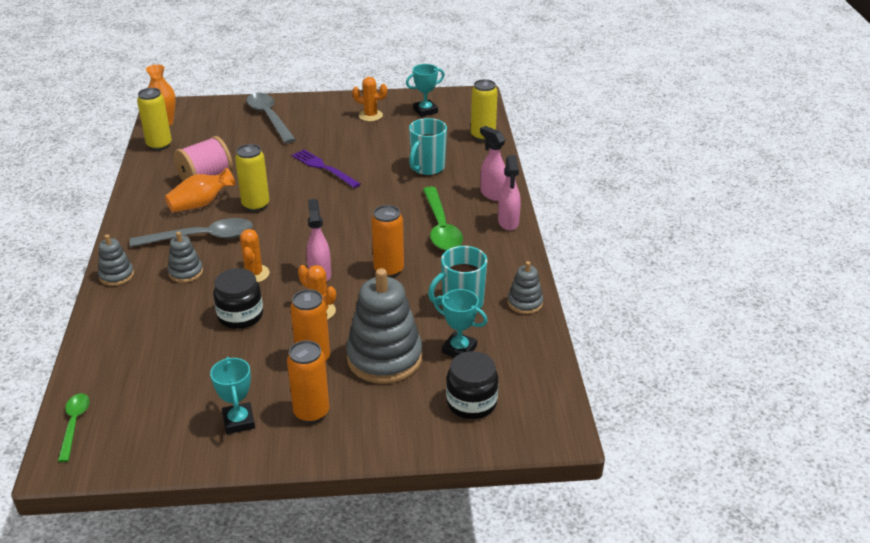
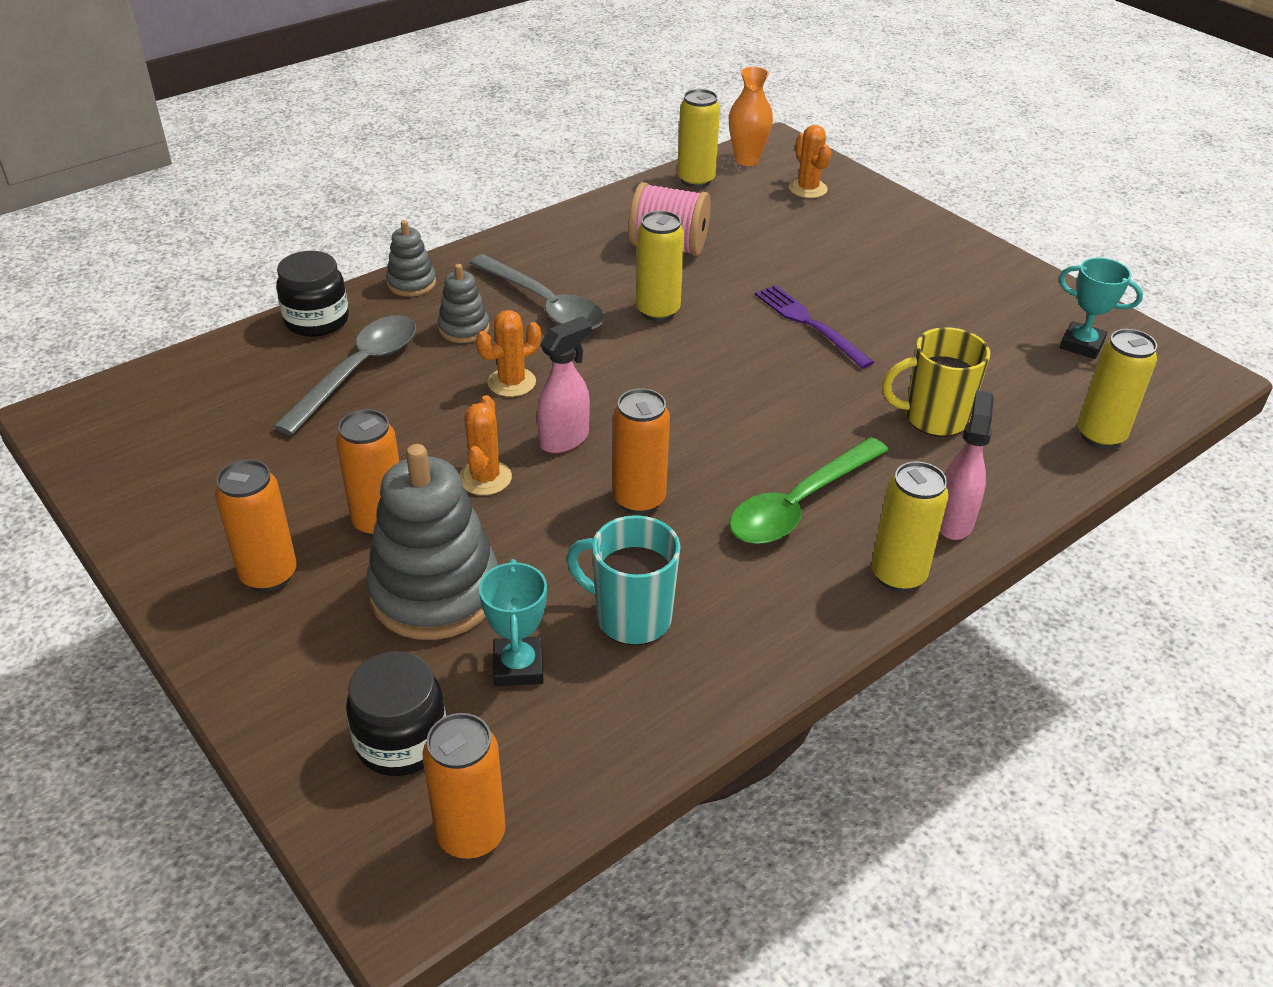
camera: 55 degrees right, 5 degrees up
(74, 424) = (129, 392): green spoon -> none
(200, 204) = (612, 269): orange vase -> none
(239, 421) = (211, 517): turquoise trophy -> none
(240, 316) = (417, 414): black jar -> black jar (317, 320)
(269, 118) = (864, 224): grey spoon -> grey spoon (358, 371)
(323, 168) = (809, 324): purple fork -> purple fork turned 45 degrees counterclockwise
(370, 115) = (992, 301): orange cactus -> orange cactus (807, 189)
(427, 168) = (933, 418): turquoise mug -> yellow mug
(508, 223) = (898, 575): pink spray bottle -> yellow can
(525, 303) = (703, 695): grey stacking toy -> none
(543, 400) = (471, 835): none -> orange can

